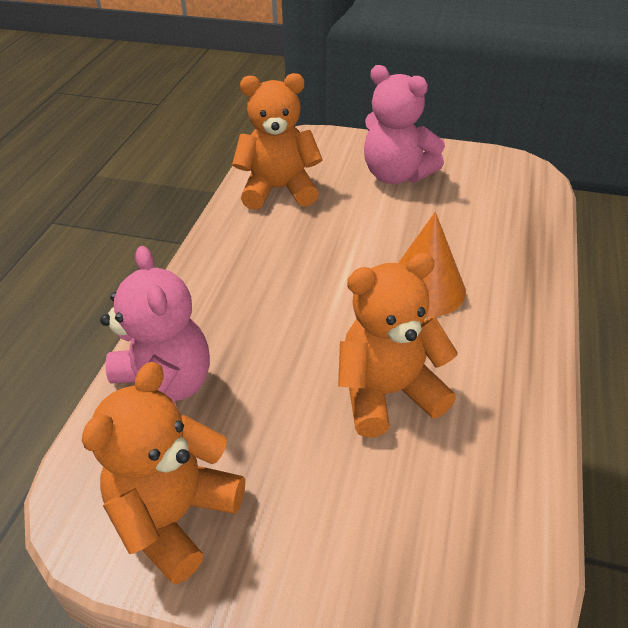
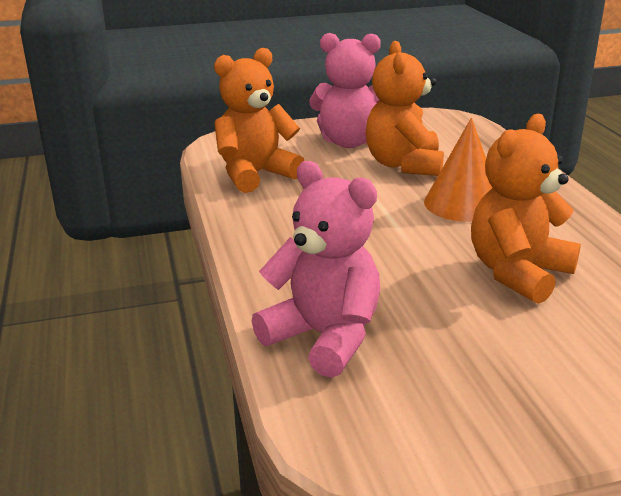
camera: 30 degrees left, 15 degrees down
(175, 516) = (448, 414): orange teddy bear -> orange teddy bear (404, 165)

